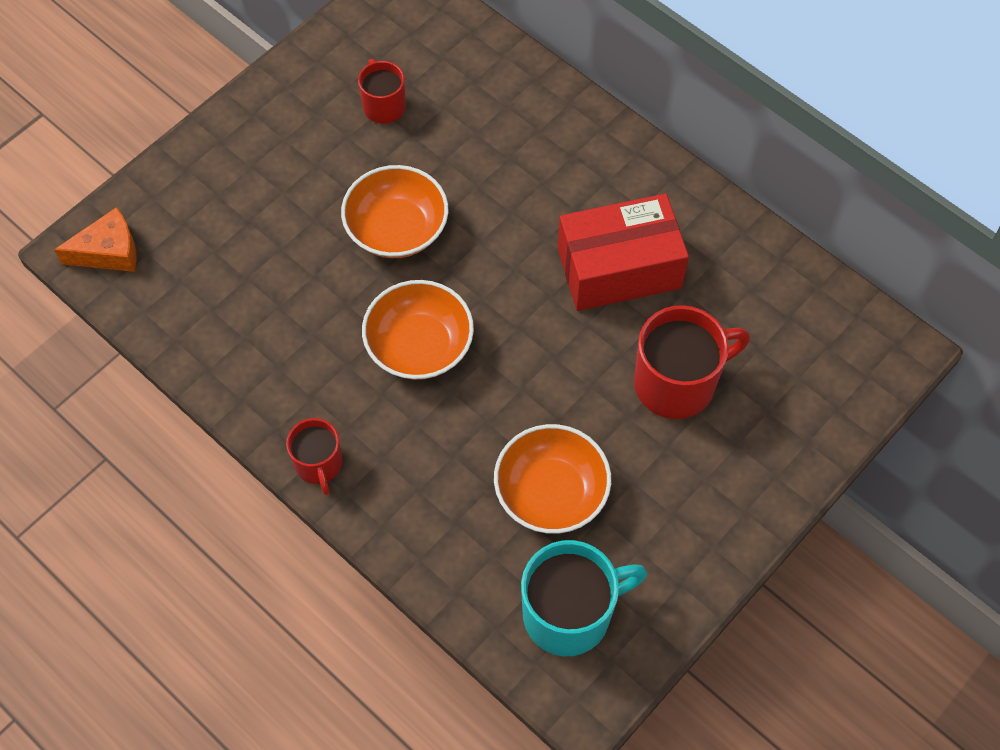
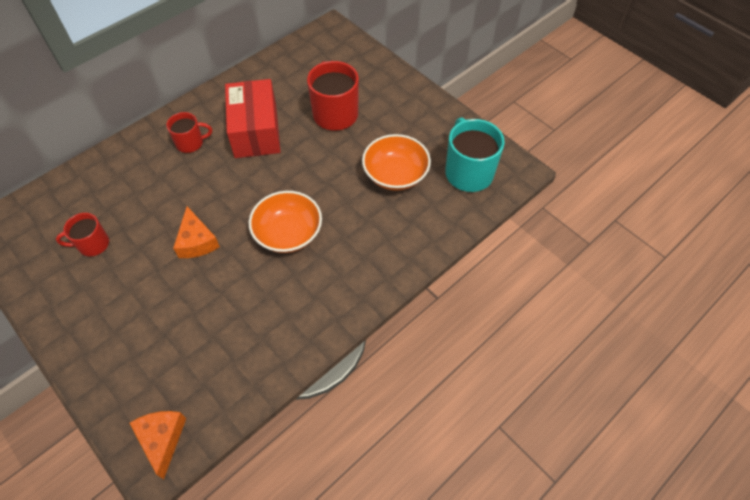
camera: 85 degrees left, 5 degrees down
(319, 464) = (365, 293): red mug -> red mug (190, 143)
(397, 229) = (197, 241): orange bowl -> orange cheese

